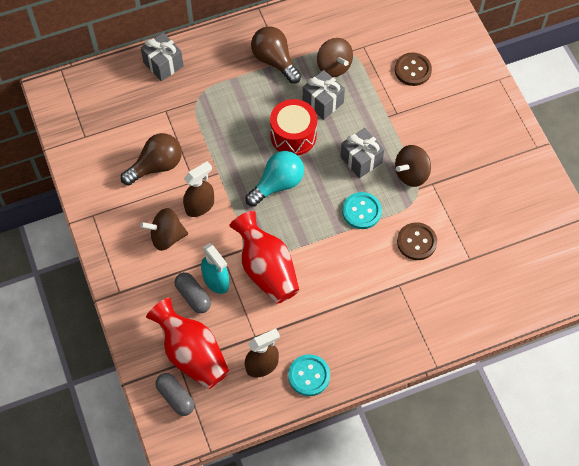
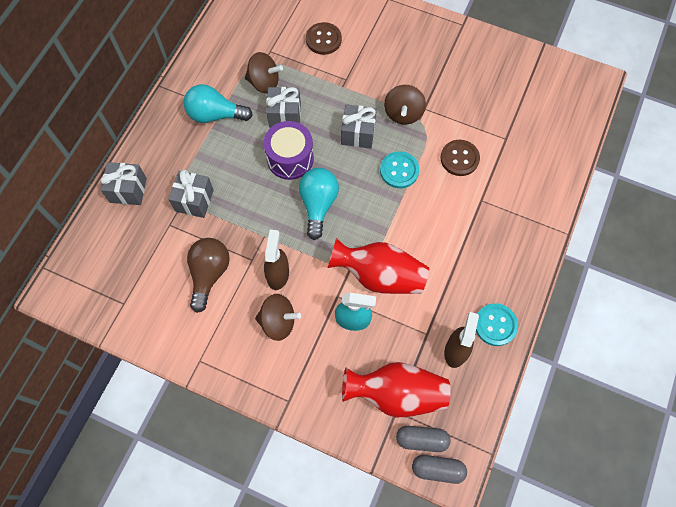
camera: 45 degrees left, 5 degrees up
(166, 237) = (278, 322): brown spinning top -> brown spinning top turned 120 degrees counterclockwise
(193, 296) = (349, 348): grey capsule -> grey capsule (437, 469)
(198, 108) = (194, 200): none -> grey gift
(274, 61) = (215, 115): brown light bulb -> turquoise light bulb
(293, 135) = (290, 158): red drum -> purple drum

